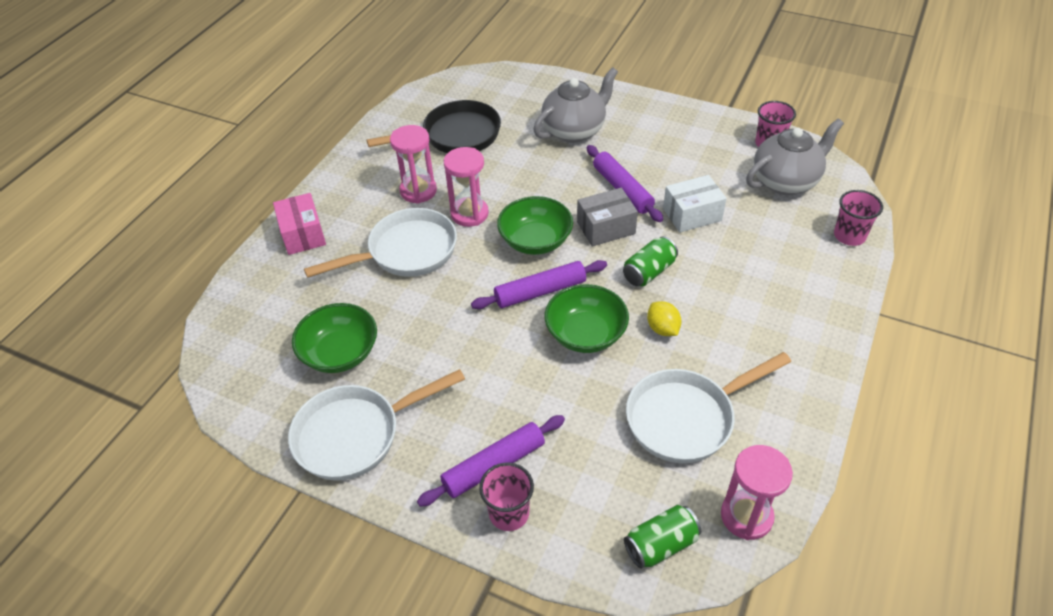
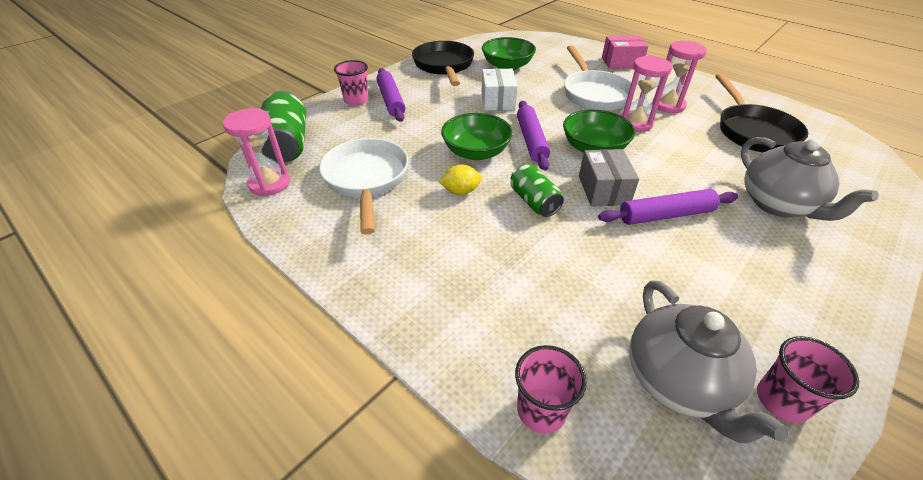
camera: 105 degrees right, 5 degrees down
(356, 435) = (444, 66): white pan -> black pan
(661, 545) = (287, 144): green can -> green can, size x1.60
(692, 214) = (615, 257): white box -> white box (498, 101)

